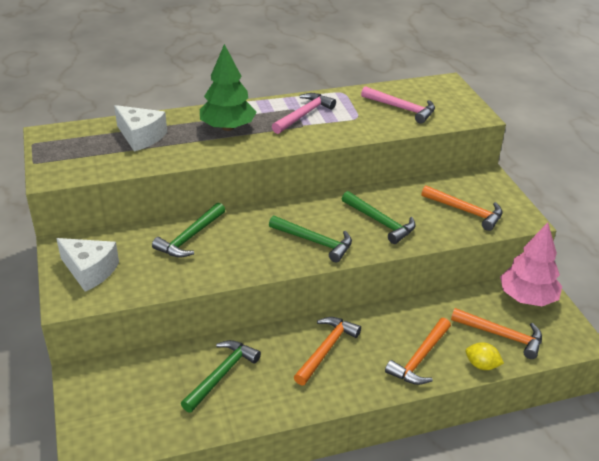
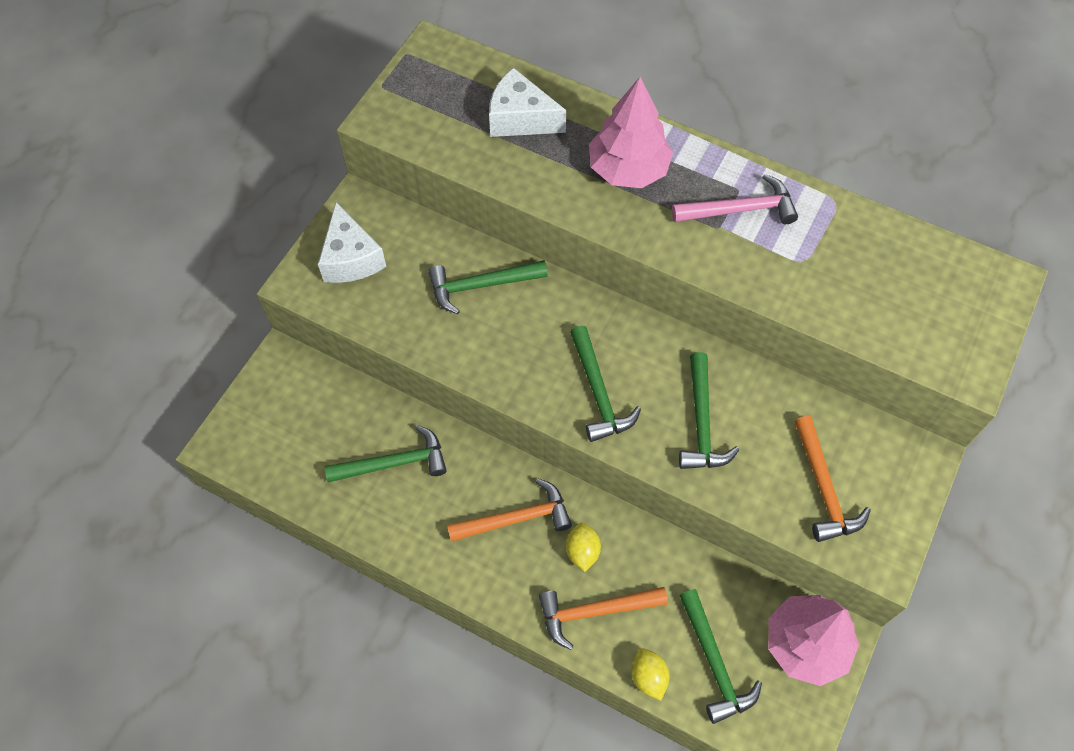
camera: 45 degrees right, 25 degrees up
(141, 137) = (520, 119): white cheese -> white cheese turned 120 degrees clockwise
(228, 127) = (628, 169): green tree -> pink tree
(379, 338) = (582, 551): none -> yellow lemon
(401, 109) = (879, 286): pink hammer -> none
(501, 336) = (714, 663): orange hammer -> green hammer

